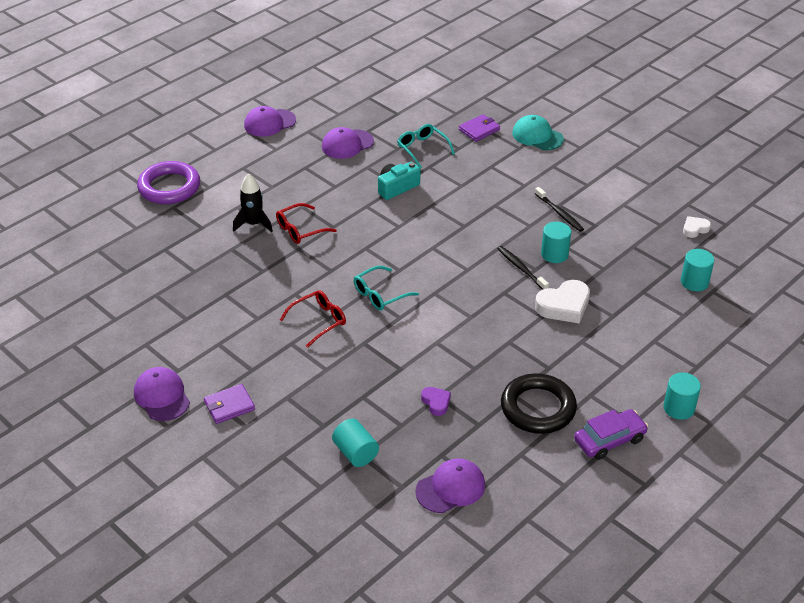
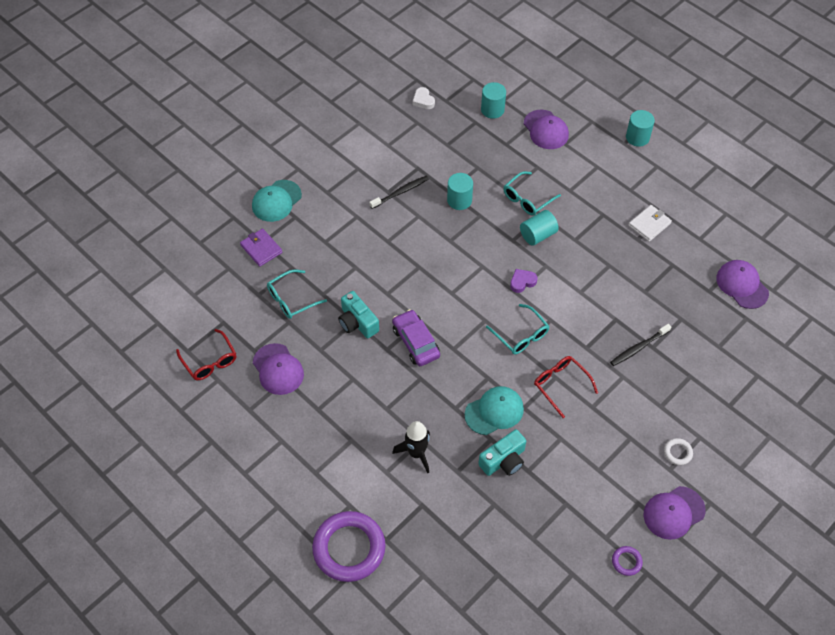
camera: 90 degrees left, 15 degrees up
(118, 357) = (626, 561): none -> purple ring
(229, 406) = (677, 452): purple wallet -> white ring
(238, 278) = (503, 460): none -> turquoise camera
(269, 123) = (229, 451): purple cap -> purple cap (546, 130)
(292, 273) = (494, 411): none -> turquoise cap
(300, 229) = (425, 407): red glasses -> red glasses (209, 361)
(355, 453) = (717, 351): turquoise cylinder -> turquoise cylinder (537, 235)
(436, 402) = (652, 293): purple heart -> purple heart (522, 282)
(521, 268) = (479, 226): black toothbrush -> black toothbrush (638, 348)
(538, 408) = (649, 224): black ring -> white wallet
(564, 306) = (527, 198): white heart -> turquoise glasses
(609, 440) = (676, 182): purple car -> purple car (415, 342)

